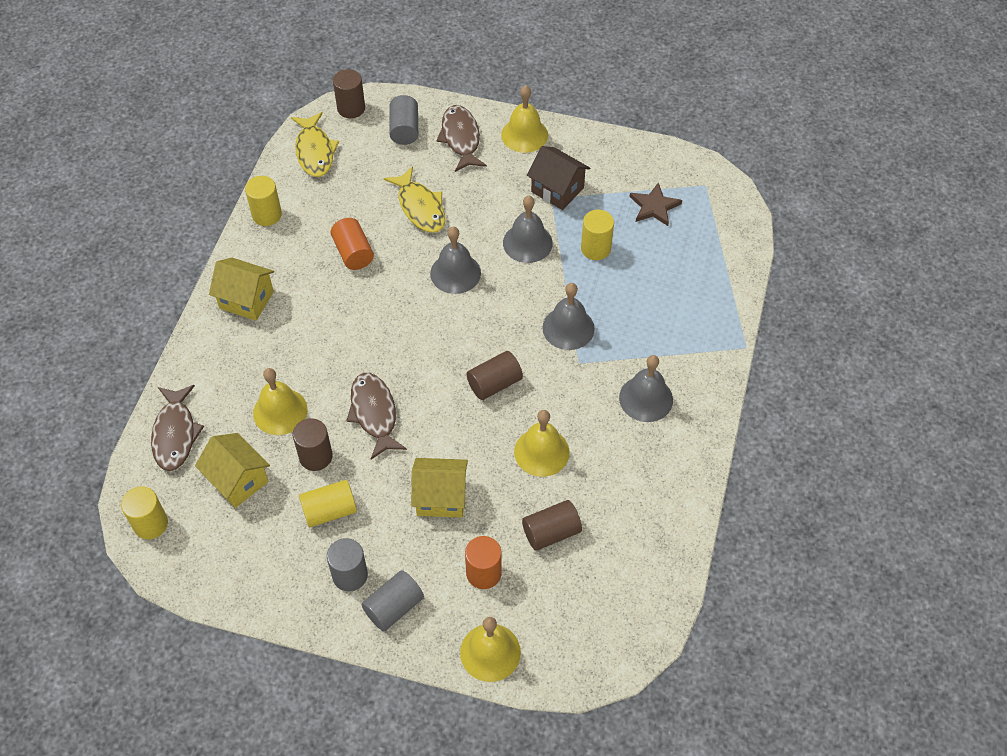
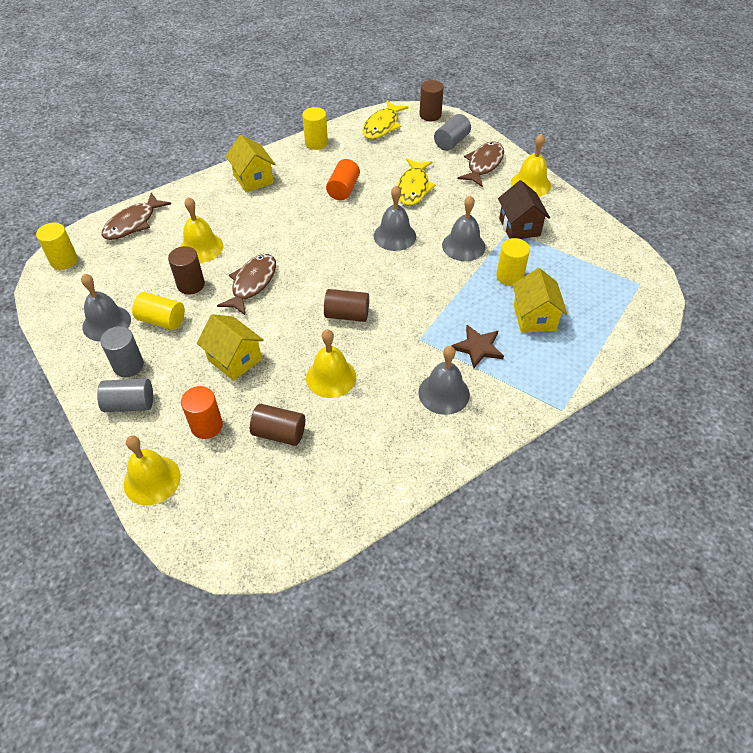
camera: 40 degrees right, 5 degrees down
(238, 480) = (134, 269): yellow house -> yellow house (534, 317)
(568, 328) = (435, 313): grey bell -> grey bell (106, 323)
(654, 206) = (583, 275): brown star -> brown star (478, 347)

